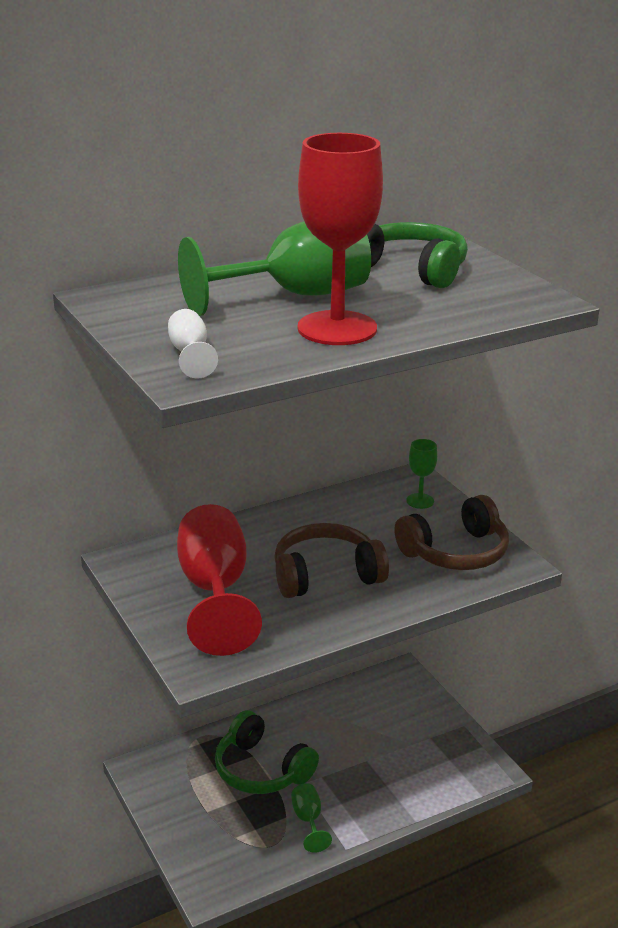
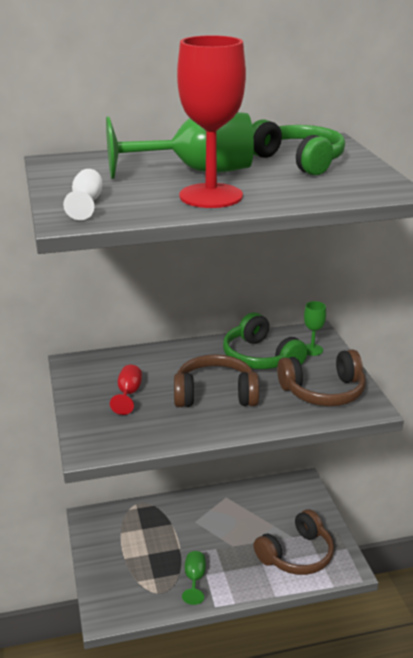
camera: 15 degrees right, 0 degrees up
(215, 591) = (128, 394): red goblet -> red goblet, size x0.45
(261, 770) = (174, 535): green headphones -> green headphones (260, 357)
(425, 766) = (297, 555): none -> brown headphones

